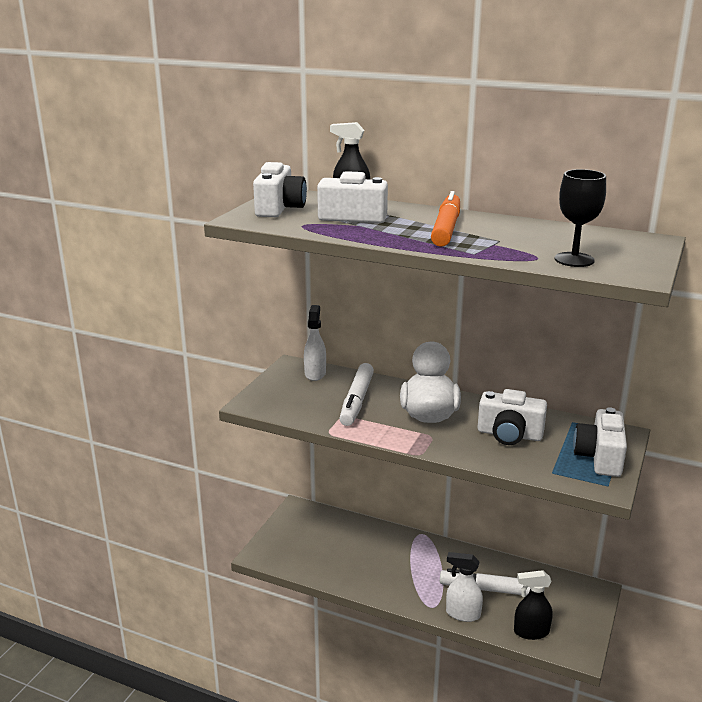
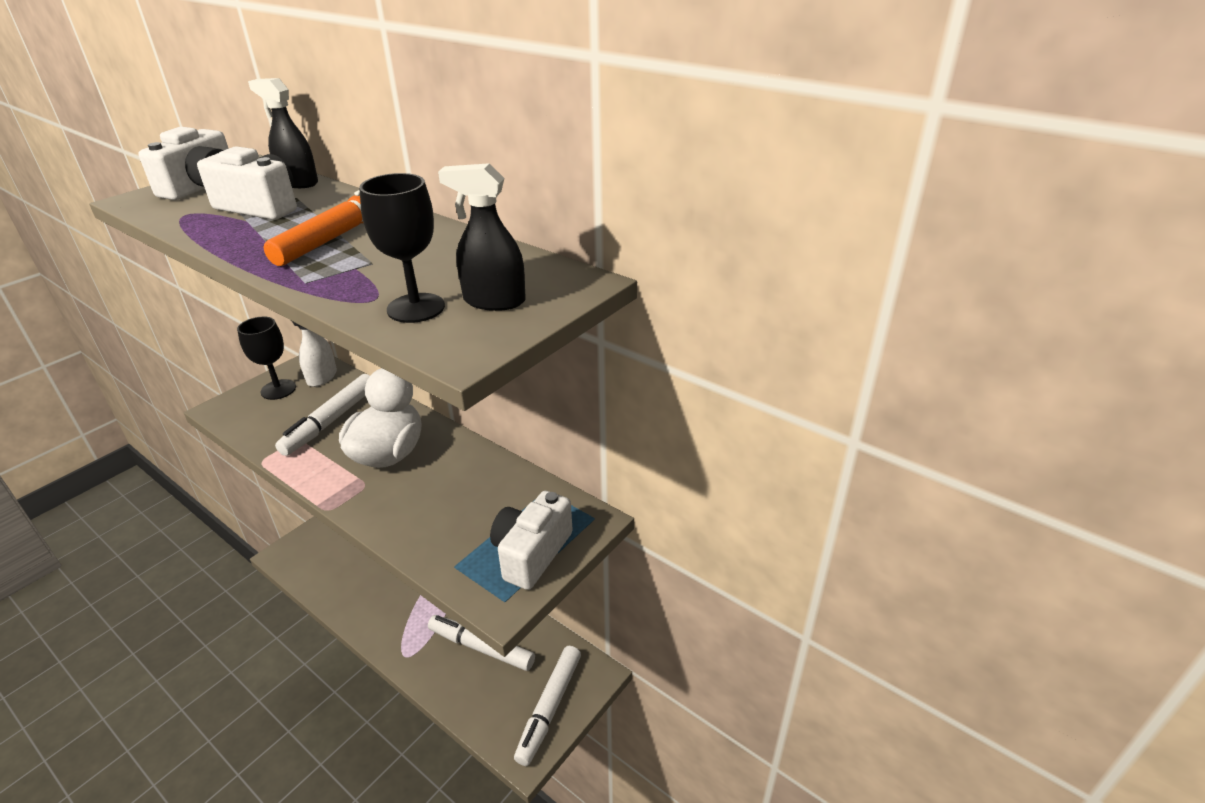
camera: 15 degrees right, 10 degrees up
(286, 386) = (278, 389): none -> black goblet
(462, 614) = (431, 673): white spray bottle -> none
(509, 435) = (454, 498): white camera -> none
(531, 632) = (488, 714): black spray bottle -> black spray bottle (493, 301)
(576, 619) = (549, 708): none -> white marker

